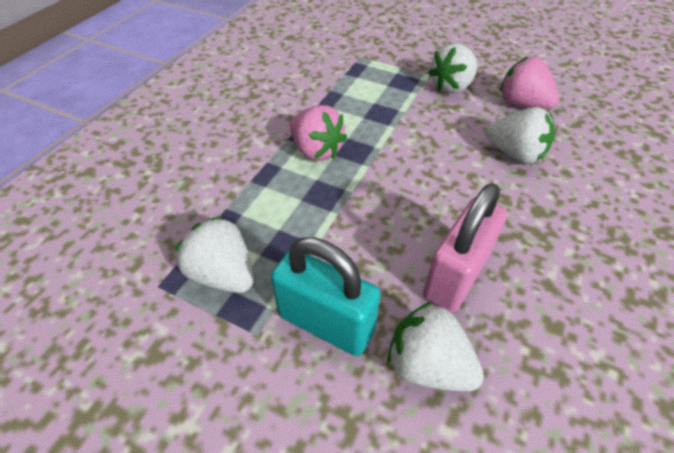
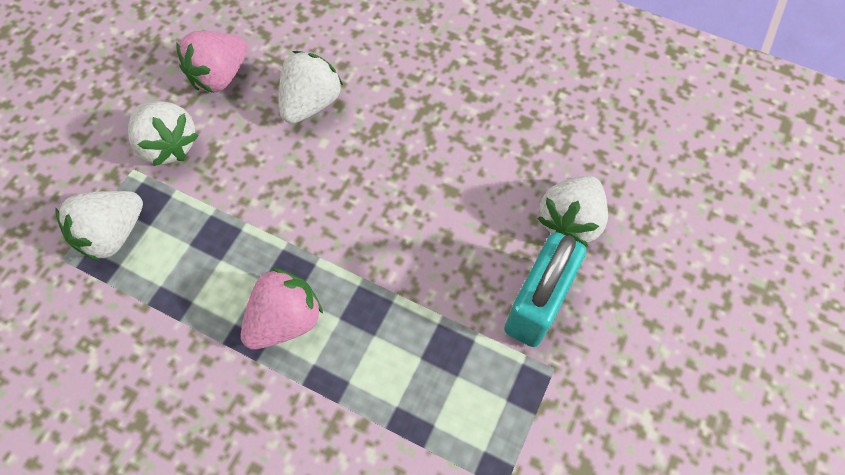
camera: 90 degrees left, 15 degrees up
(223, 274) = (486, 414): white strawberry -> white strawberry (113, 234)
(456, 276) = (479, 186): pink padlock -> none

